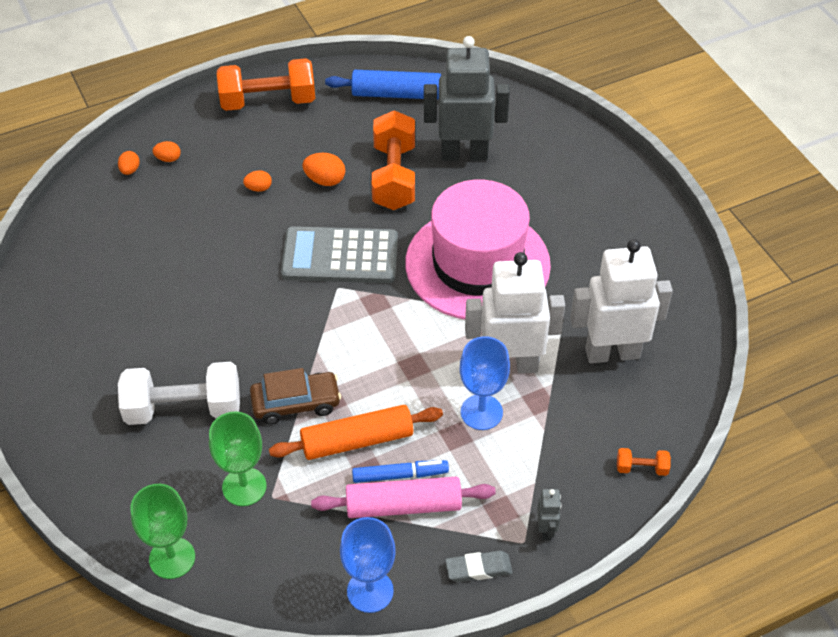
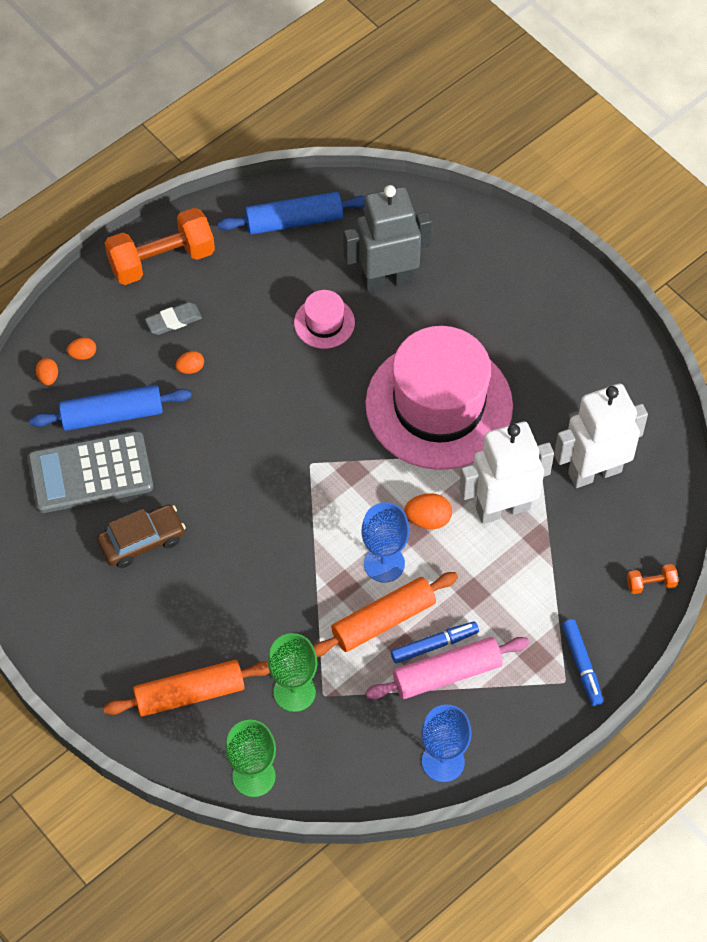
camera: 15 degrees left, 10 degrees up
(142, 464) = (190, 693): none -> orange rolling pin
(172, 211) = (112, 415): none -> blue rolling pin
(183, 408) = (207, 628): white dumbbell -> none
(296, 403) = (313, 596): brown car -> brown car (142, 541)
(325, 180) = (255, 343): orange egg -> orange egg (428, 519)
(340, 256) = (300, 428): grey calculator -> grey calculator (90, 473)
(394, 176) = (324, 323): orange dumbbell -> pink hat
(478, 569) = (532, 717): grey eraser -> grey eraser (173, 321)
(481, 412) = (490, 563): blue goblet -> blue goblet (384, 564)
(546, 530) = (582, 665): grey robot -> blue marker

